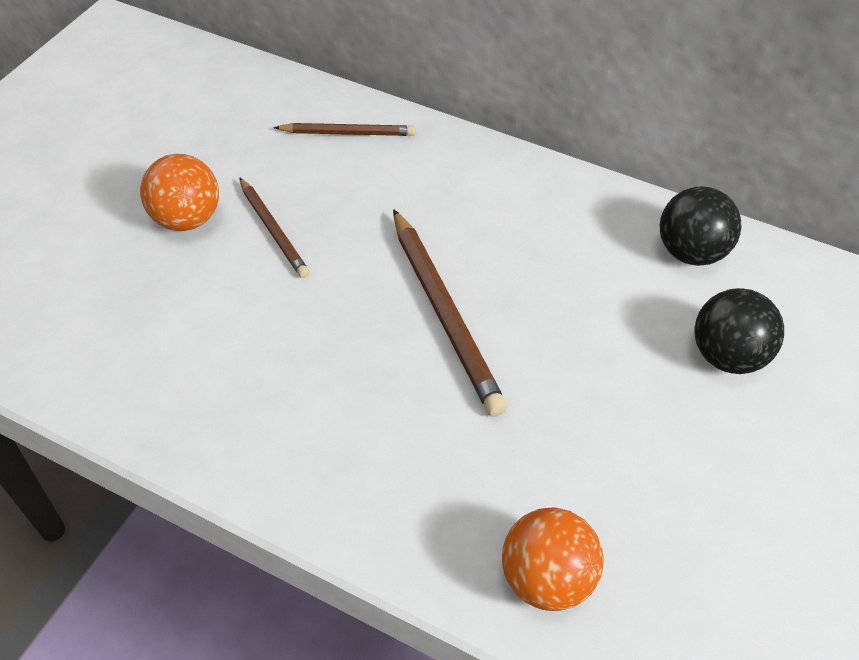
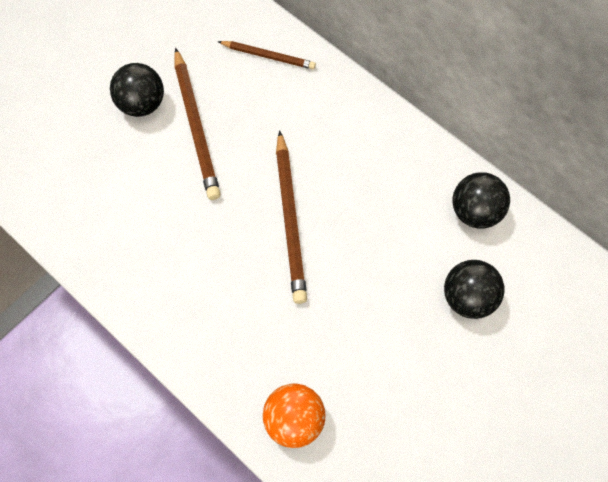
camera: 15 degrees right, 15 degrees up
(187, 219) = (142, 104): orange ball -> black ball
(273, 230) = (196, 126): brown pencil -> brown pencil, size x1.68

